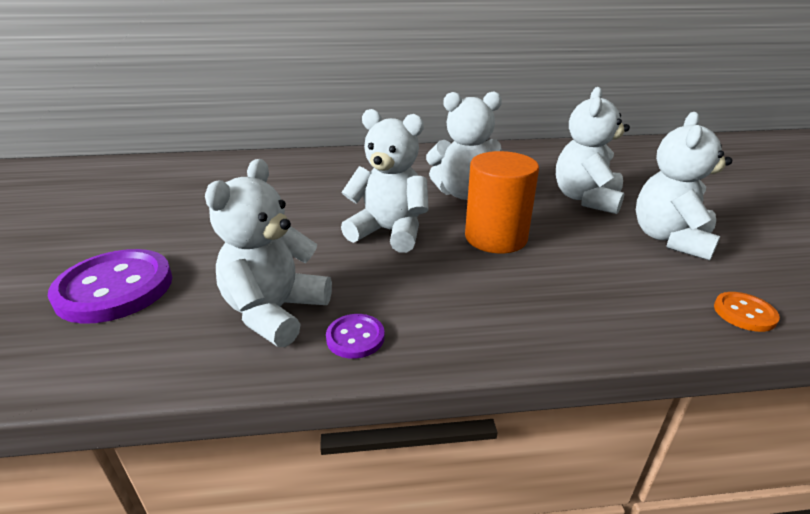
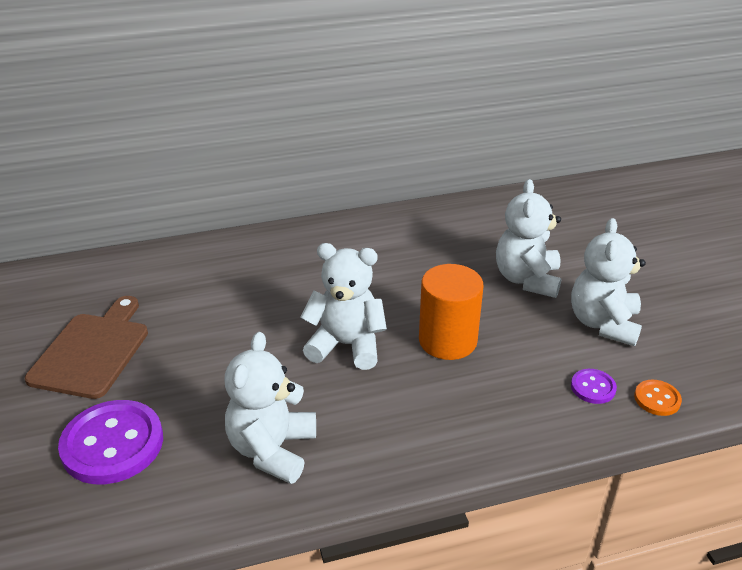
camera: 10 degrees left, 5 degrees up
(148, 215) = (93, 351): none -> brown cutting board
(355, 337) = (349, 465): purple button -> purple button (593, 387)
(464, 193) = (407, 284): white teddy bear -> none

